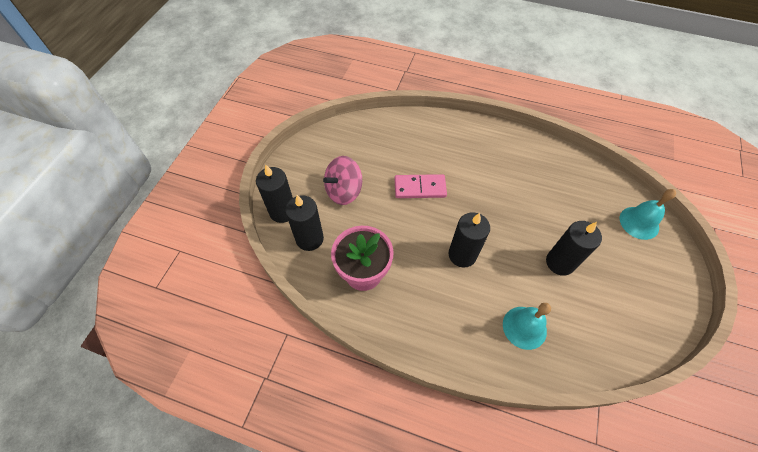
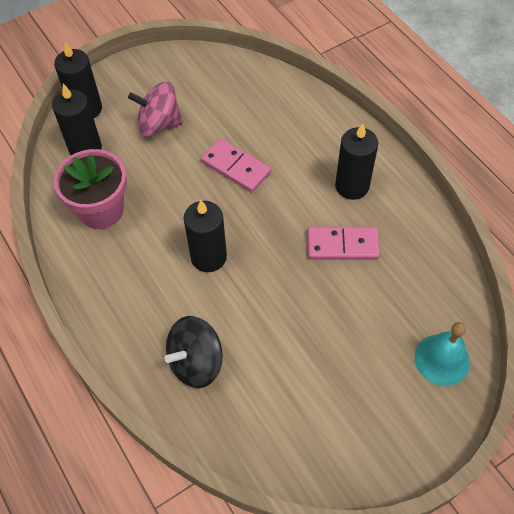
camera: 40 degrees right, 0 degrees up
(524, 327) = (196, 362): turquoise bell -> black spinning top
(526, 194) = (342, 245): none -> pink domino
(560, 262) = (300, 333): black candle -> black candle (352, 186)

